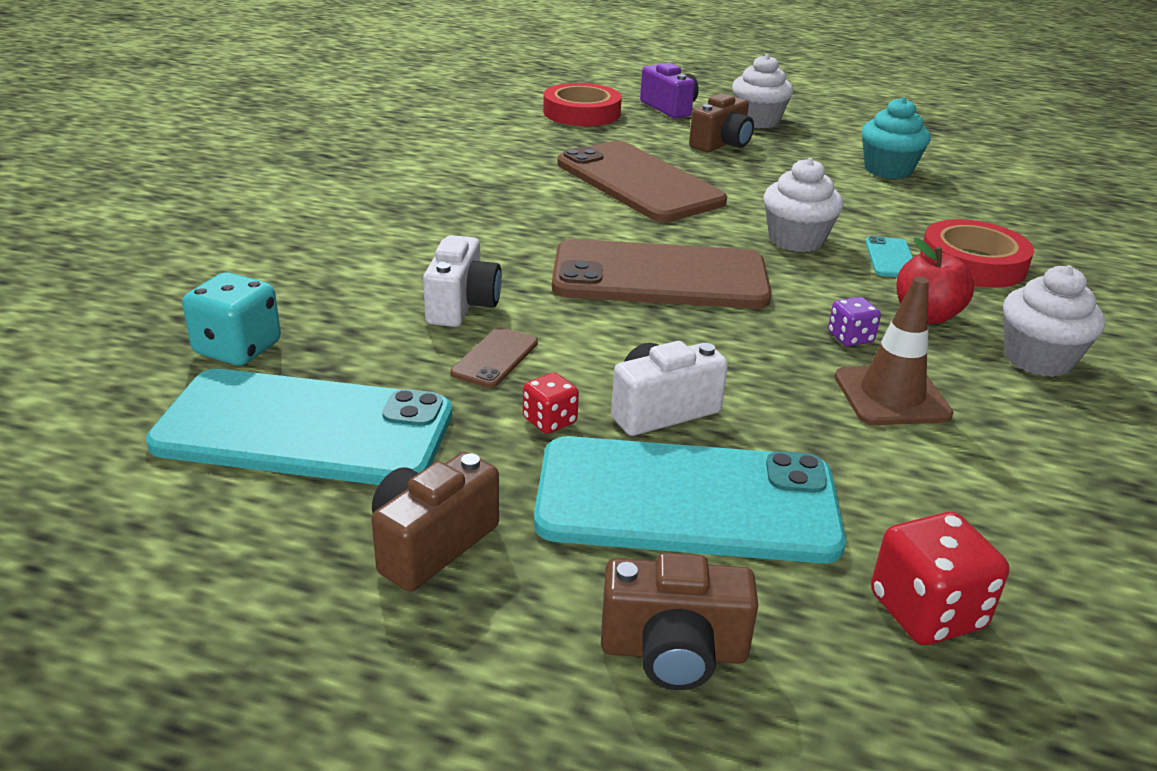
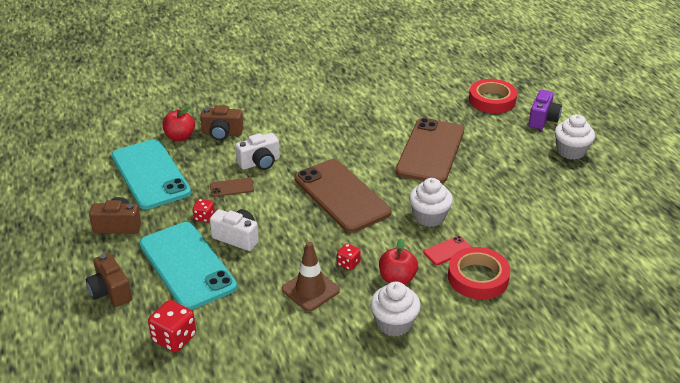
camera: 55 degrees right, 5 degrees up
(238, 349) = (180, 137): turquoise dice -> red apple
(721, 144) = (517, 153): brown camera -> brown camera (222, 133)
(850, 338) = (348, 264): purple dice -> red dice
(888, 170) = (567, 215): turquoise cupcake -> none
(891, 258) = (447, 250): turquoise phone -> red phone

